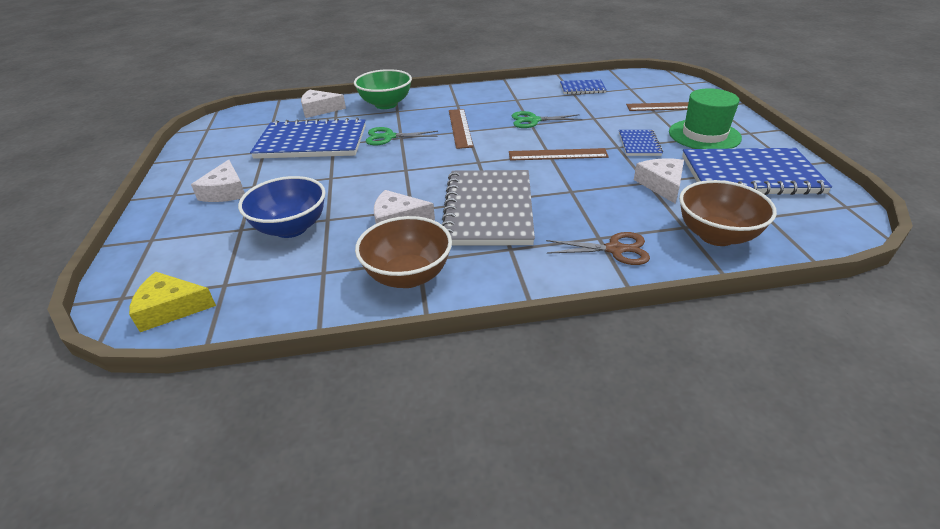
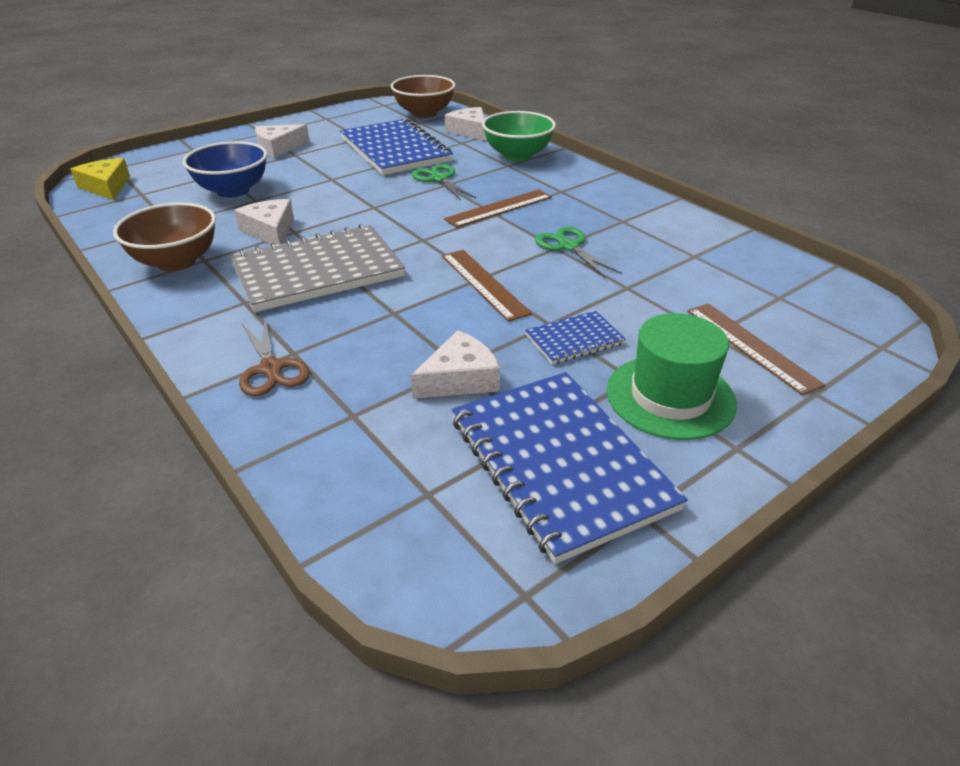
camera: 60 degrees right, 0 degrees up
(582, 88) = (723, 258): blue notebook -> none
(716, 235) = (343, 447): brown bowl -> brown bowl (424, 114)

